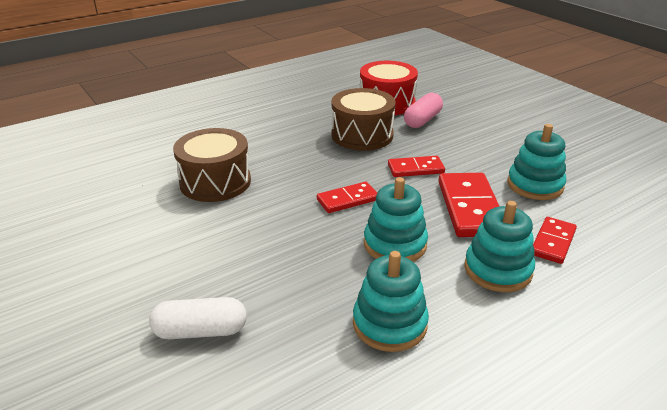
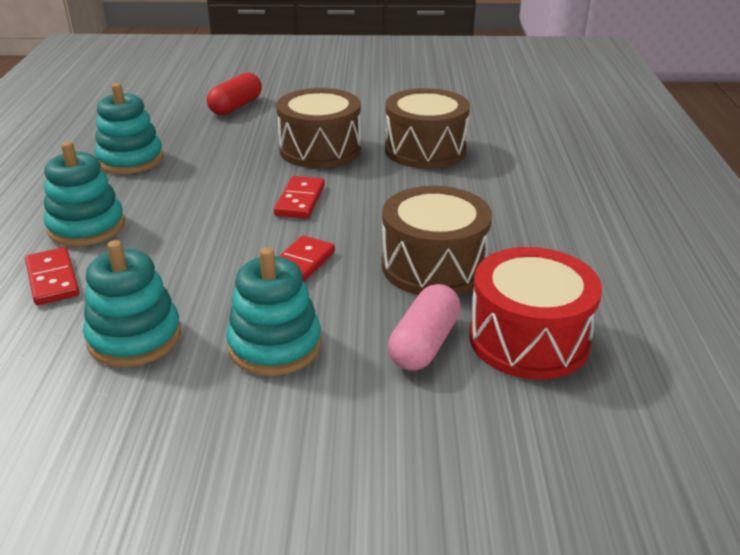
camera: 125 degrees right, 0 degrees up
(200, 331) = (236, 107): white capsule -> red capsule
(259, 226) = (320, 150): none -> brown drum
(395, 244) = (199, 196): turquoise stacking toy -> turquoise stacking toy (275, 345)
(422, 120) = (424, 344): pink capsule -> pink capsule turned 45 degrees clockwise
(470, 208) = (177, 262): red domino -> none

